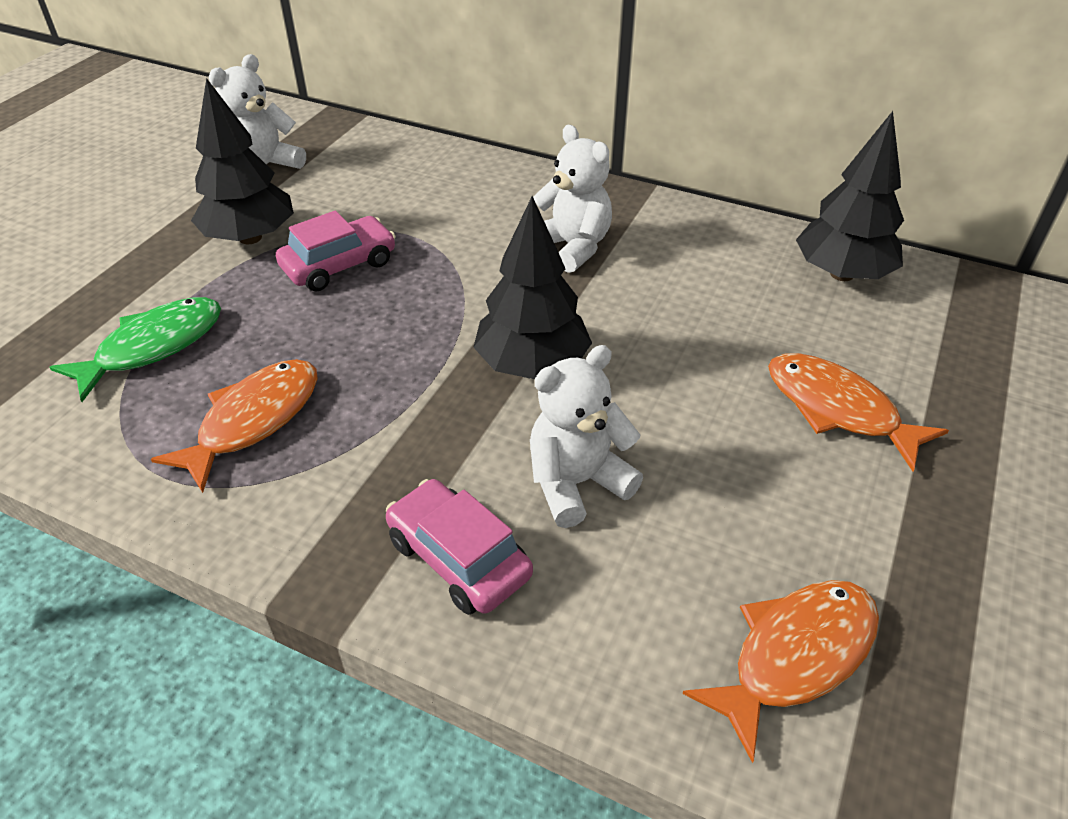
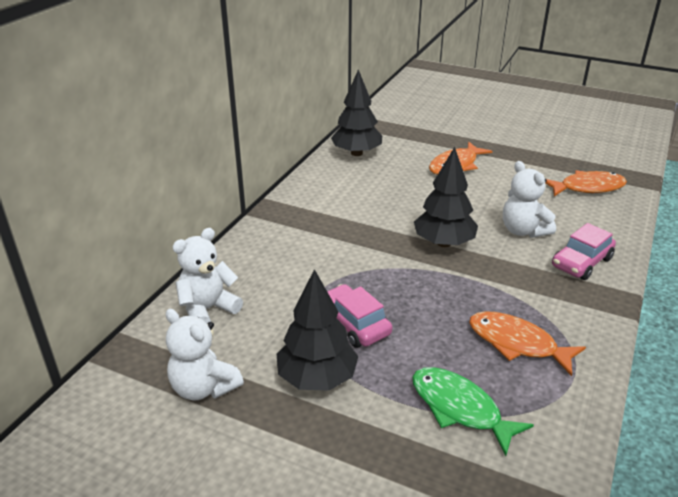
camera: 90 degrees left, 10 degrees down
(572, 247) = (332, 228): white teddy bear -> white teddy bear (208, 309)
(795, 656) = (588, 188): orange fish -> orange fish turned 120 degrees clockwise

